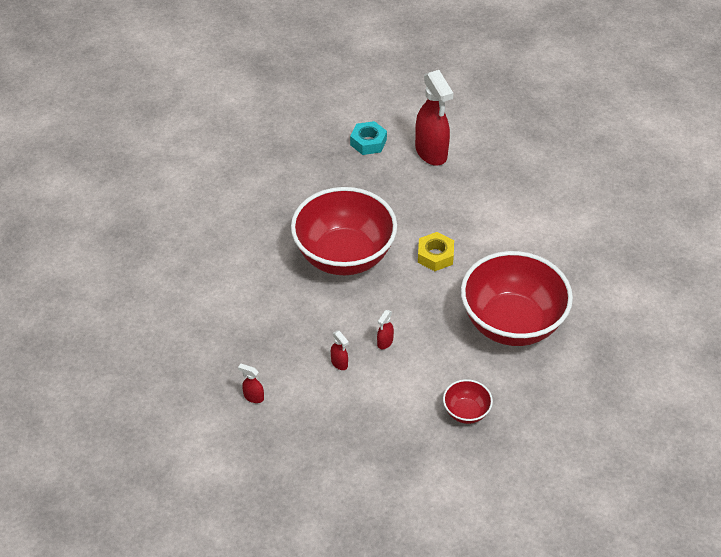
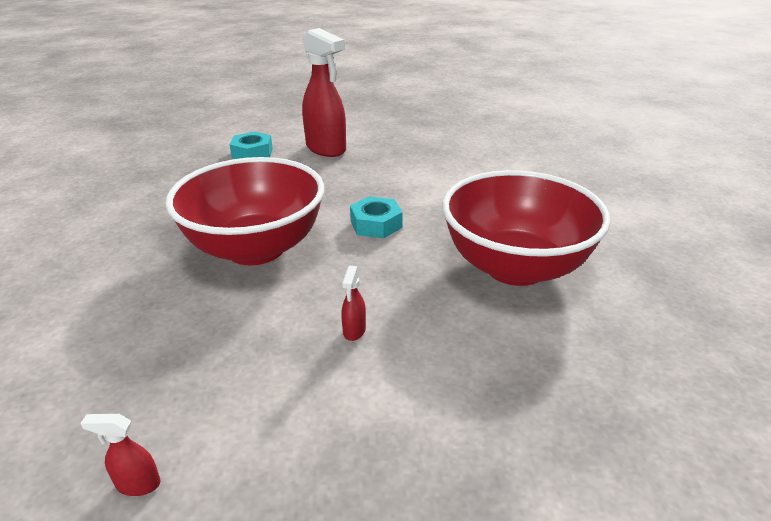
camera: 20 degrees left, 15 degrees down
(339, 363) = (292, 379): red spray bottle -> none
(435, 255) = (376, 224): yellow nut -> turquoise nut
(466, 412) = (534, 393): red bowl -> none

